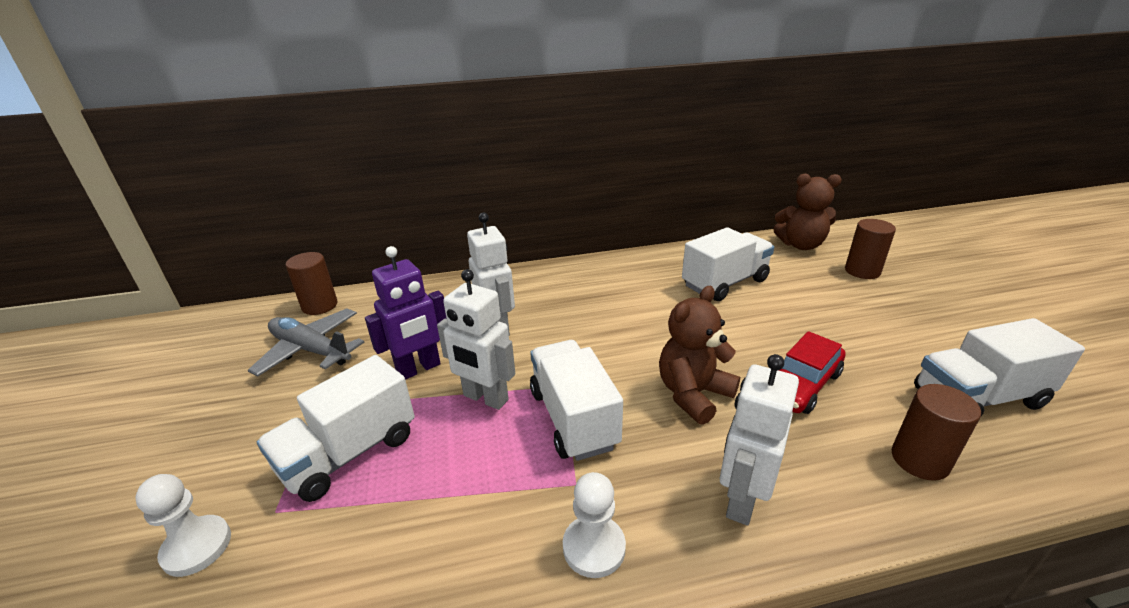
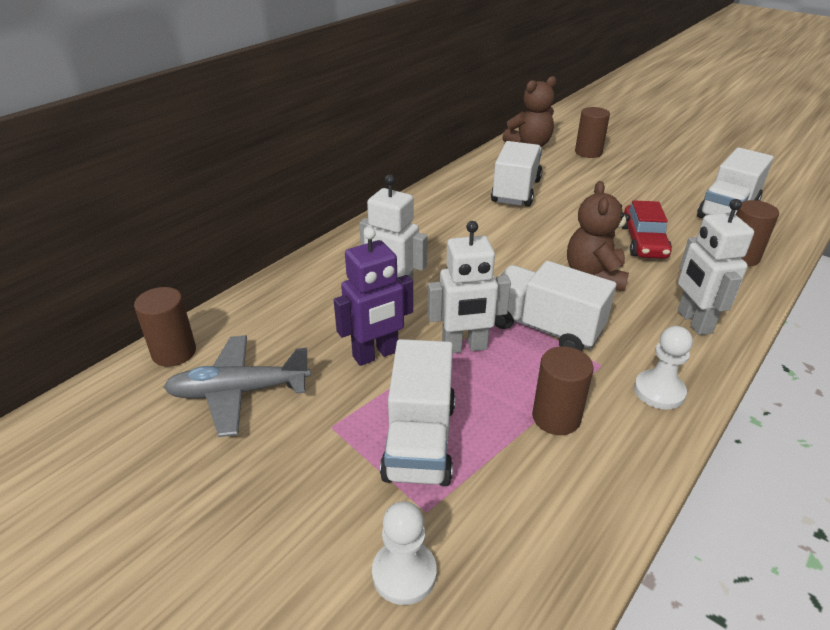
camera: 40 degrees left, 5 degrees up
(419, 369) = (376, 354): purple robot -> purple robot turned 45 degrees clockwise
(465, 505) = (556, 417): none -> brown cylinder

